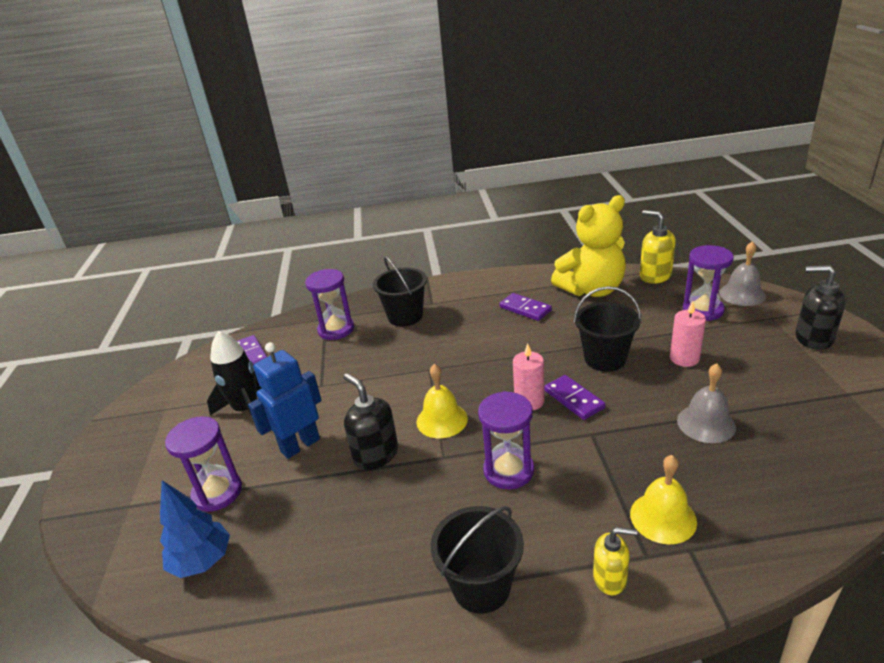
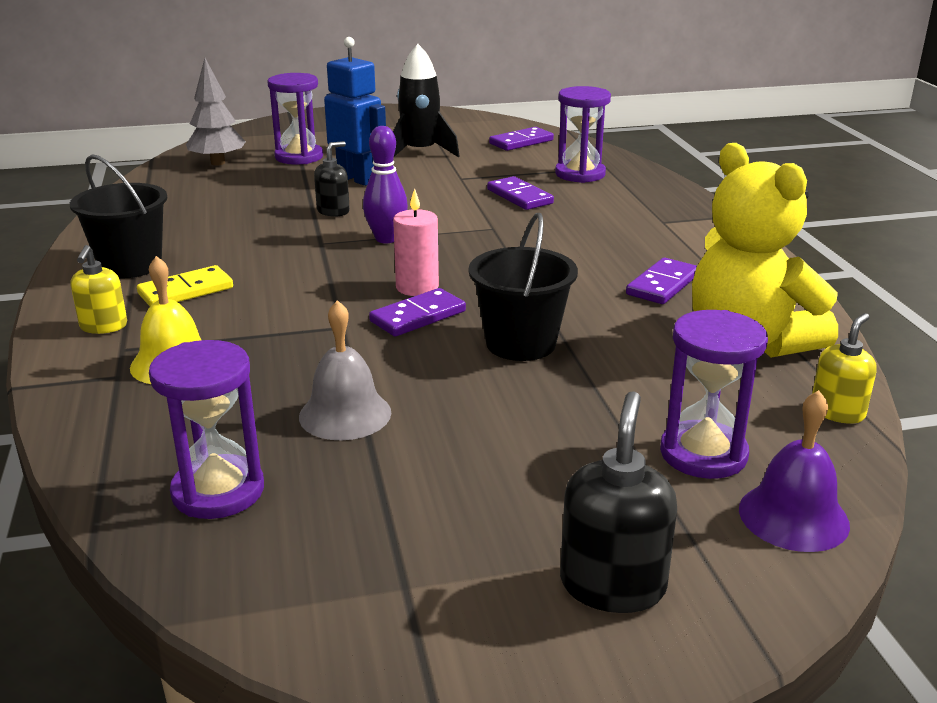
camera: 80 degrees right, 5 degrees down
(202, 561) = (218, 163): blue tree -> grey tree
(372, 356) = (519, 197): none -> purple domino
(375, 454) = (333, 211): black soap dispenser -> black soap dispenser, size x0.65
(405, 316) = (621, 207): black bucket -> none
(442, 420) = (386, 239): yellow bell -> purple bowling pin
(508, 470) = (287, 276): purple hourglass -> purple hourglass (218, 491)
(537, 532) = (186, 291): none -> yellow domino
(655, 276) = (837, 412): yellow soap dispenser -> yellow soap dispenser, size x0.65
(684, 358) = (524, 414): pink candle -> none
(742, 294) = (793, 516): grey bell -> purple bell

